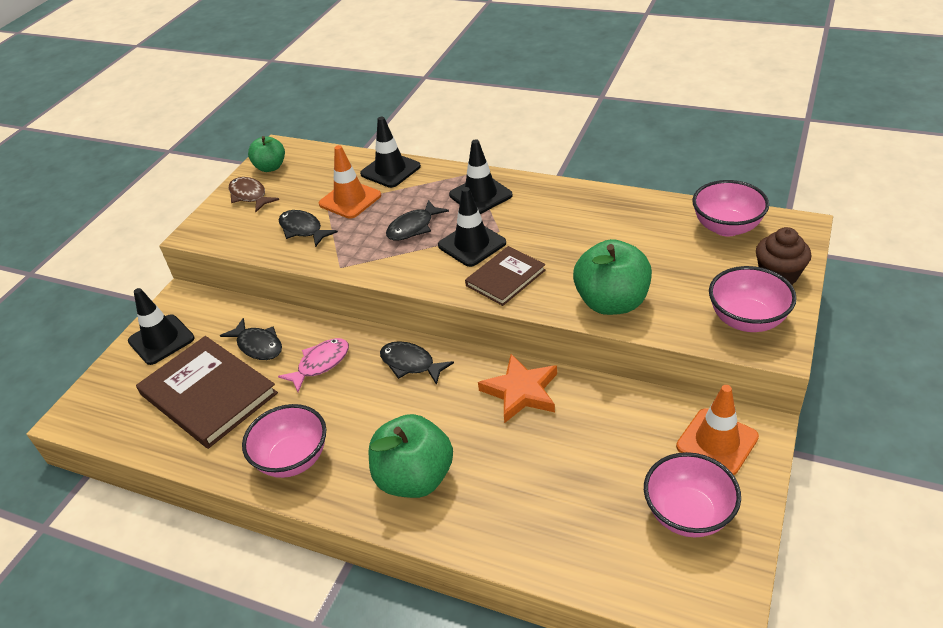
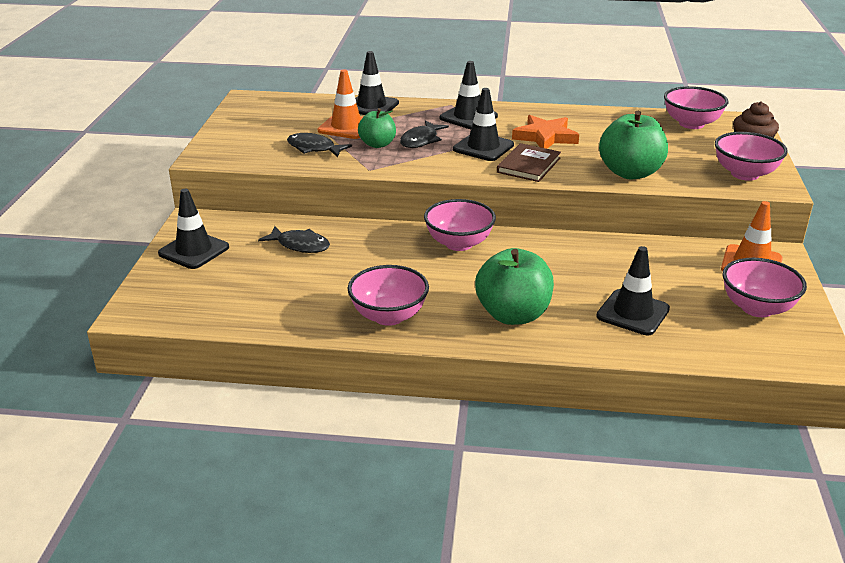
camera: 20 degrees left, 10 degrees down
(208, 394) = (272, 282): brown book -> none
(250, 196) = (241, 130): brown fish -> none
(270, 167) = (248, 110): green apple -> green apple (377, 144)
(320, 364) = (372, 252): pink fish -> none
(411, 364) = (459, 243): black fish -> pink bowl
(521, 391) = (570, 251): orange star -> orange star (545, 137)
(542, 497) = (633, 313): none -> black traffic cone

